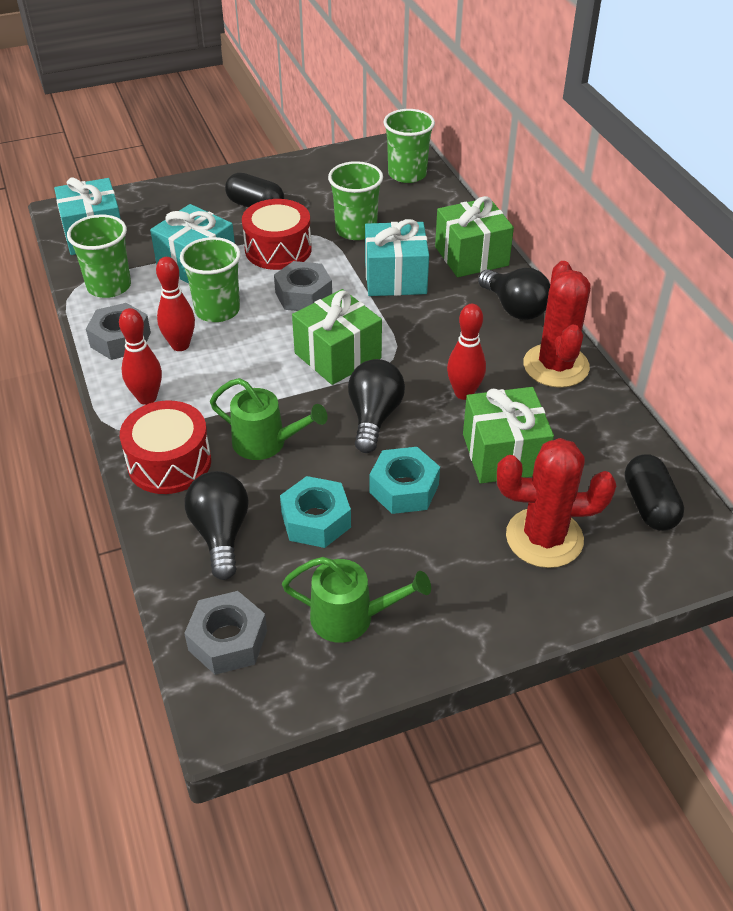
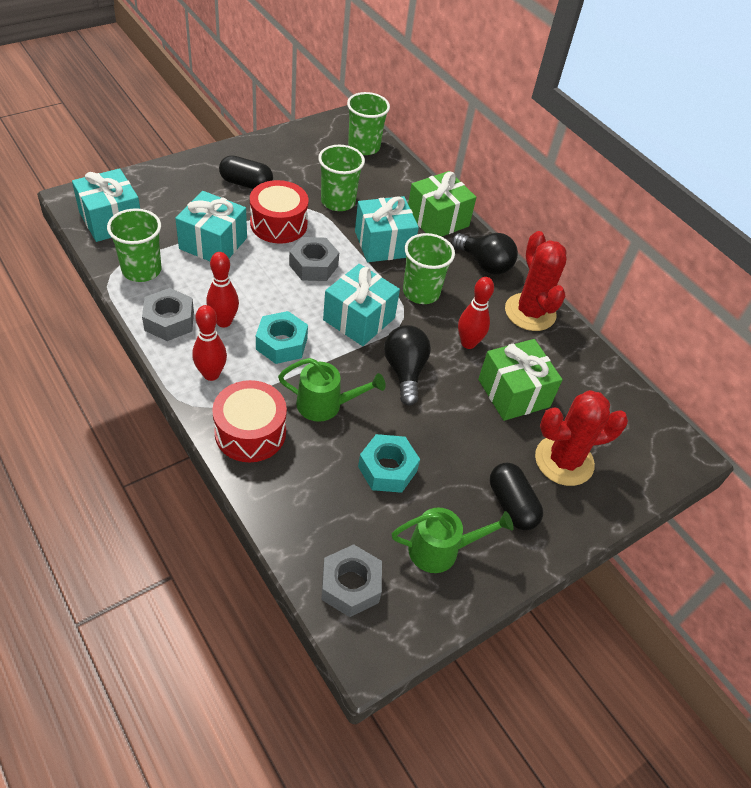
camera: 20 degrees left, 5 degrees up
(217, 310) = (245, 285): green cup -> green cup (421, 292)
(221, 534) = (314, 491): black light bulb -> none
(338, 356) = (359, 319): green gift -> turquoise gift
(404, 488) = (447, 432): turquoise nut -> turquoise nut (281, 344)
(649, 505) = (630, 423): black capsule -> black capsule (511, 504)

